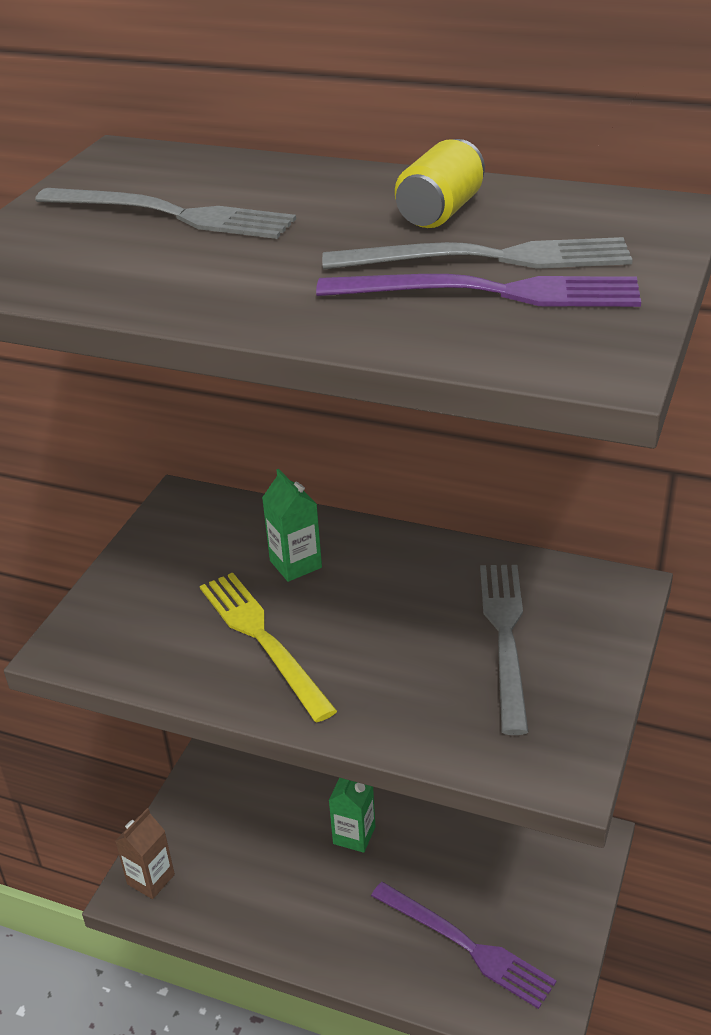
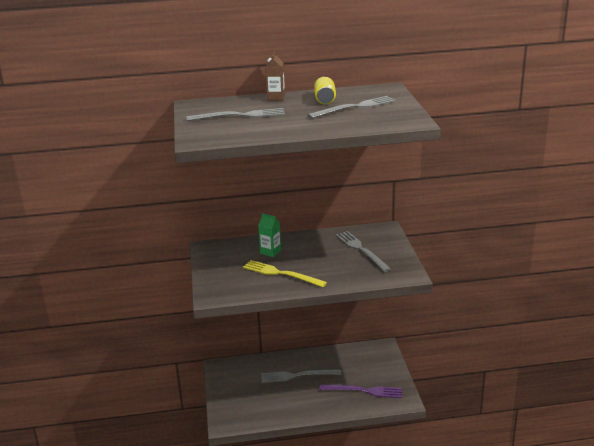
camera: 30 degrees left, 10 degrees down
(151, 879) = (228, 417): brown carton -> brown carton (276, 98)
(354, 835) = (297, 375): green carton -> grey fork
(490, 293) = (366, 114): purple fork -> none

